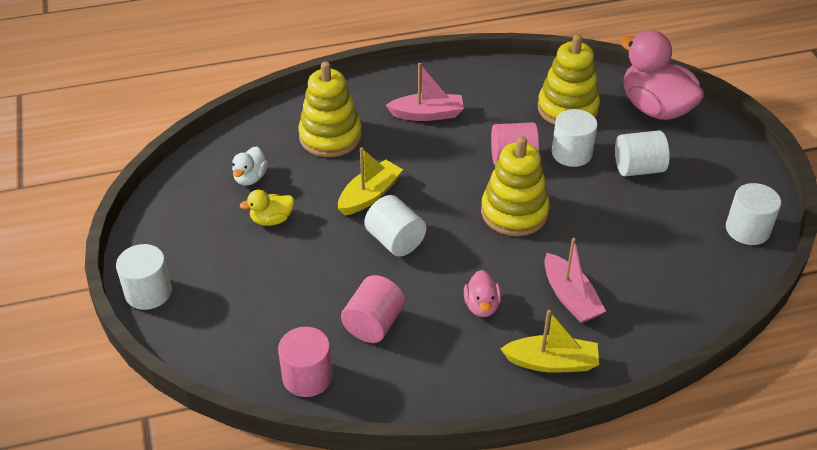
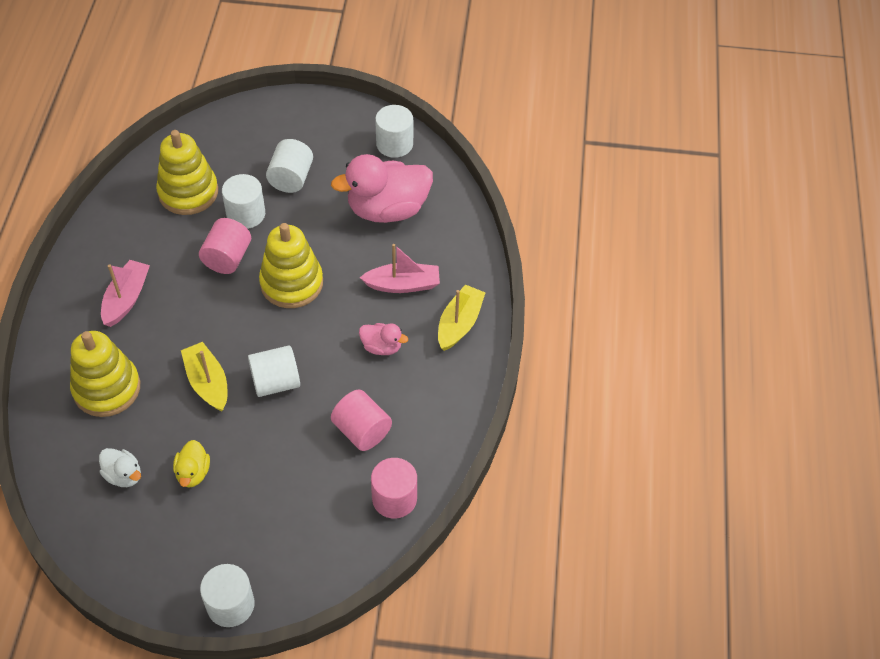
camera: 70 degrees left, 10 degrees up
(655, 108) = (227, 133): pink duck -> pink duck (387, 209)

